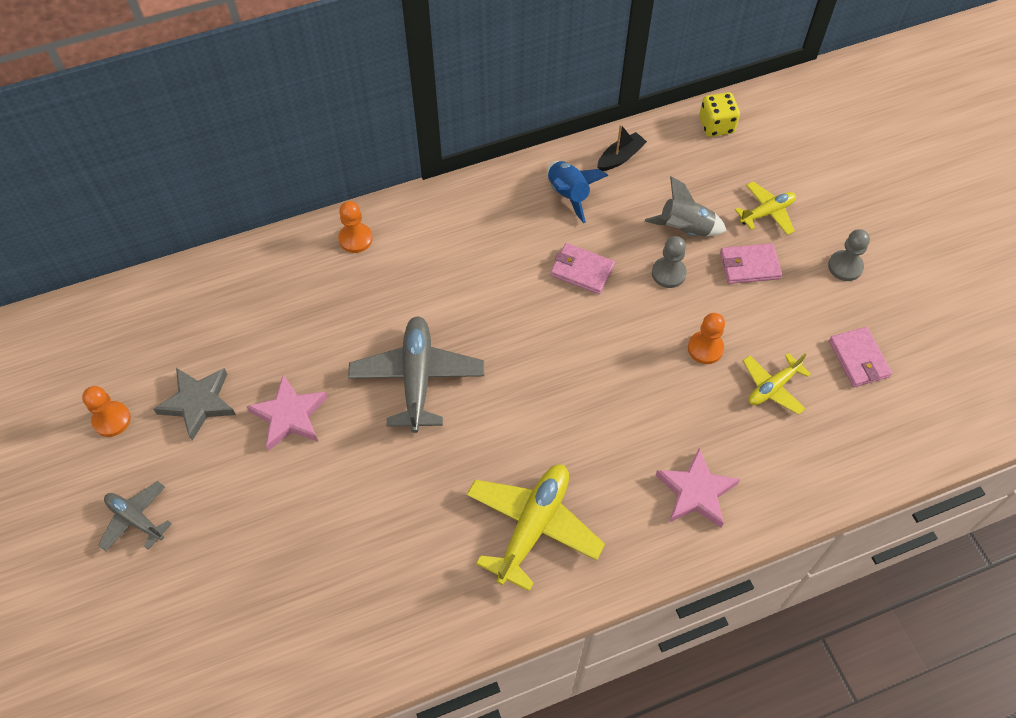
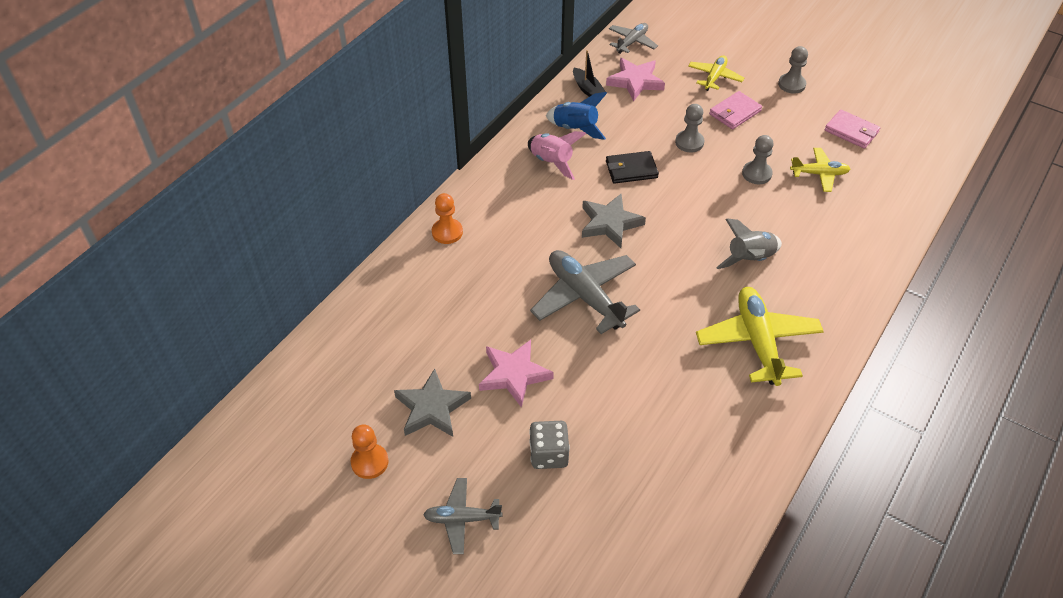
camera: 35 degrees left, 10 degrees down
(251, 510) = (549, 454): none -> grey dice
(508, 316) = (610, 223): none -> grey star
(513, 219) = (552, 162): none -> pink rocket
(582, 270) = (631, 169): pink wallet -> black wallet
(620, 157) = (588, 89): black boat -> black boat turned 135 degrees clockwise
(684, 229) = (673, 112): grey rocket -> grey rocket (749, 259)
(696, 492) = (836, 260): pink star -> pink star (635, 81)
(705, 348) = (756, 174): orange pawn -> grey pawn
(716, 125) = (632, 42): yellow dice -> grey plane
(773, 387) = (819, 174): yellow plane -> yellow plane turned 105 degrees counterclockwise

